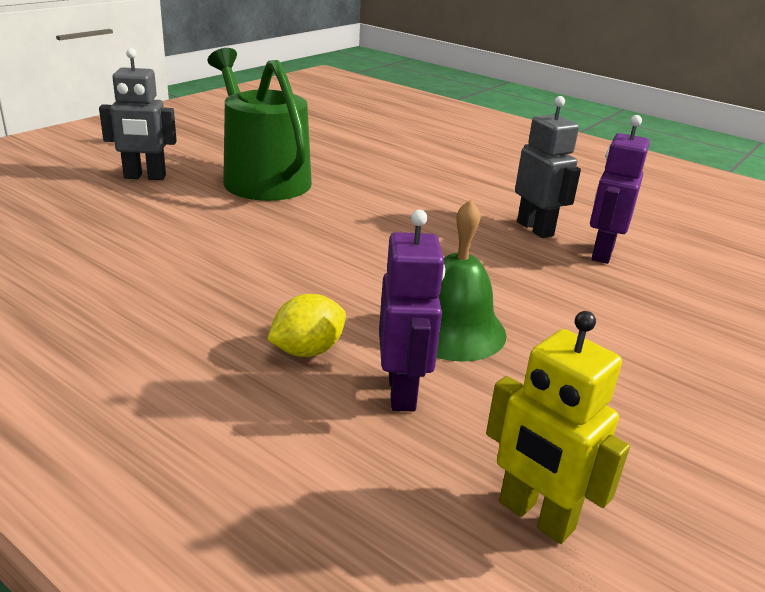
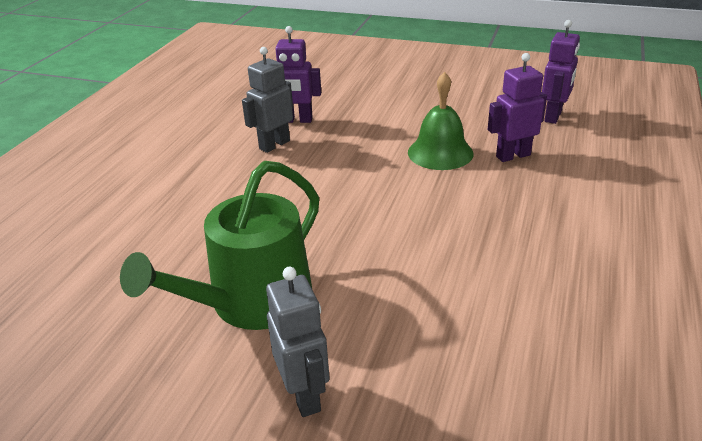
camera: 105 degrees left, 5 degrees up
(307, 350) = (510, 190): yellow lemon -> none
(535, 516) = (553, 116): yellow robot -> purple robot

